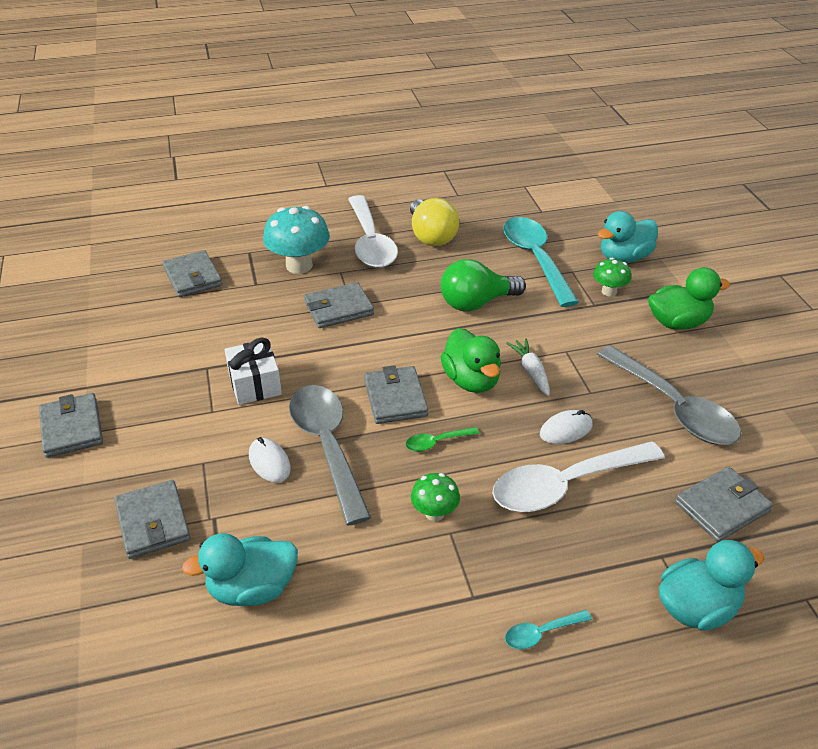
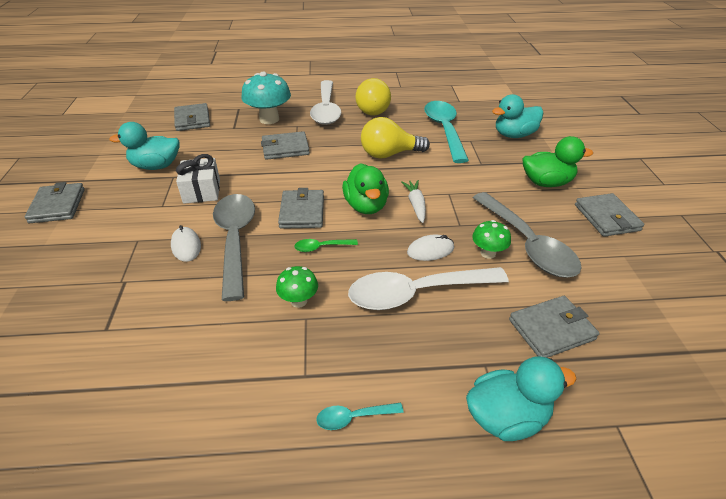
camera: 10 degrees right, 0 degrees up
(153, 522) = (77, 278): grey wallet -> grey wallet (606, 217)
(252, 589) = (126, 340): turquoise duck -> turquoise duck (156, 166)
(476, 303) = (389, 154): green light bulb -> yellow light bulb
(609, 291) = (495, 156): green mushroom -> green mushroom (488, 253)

